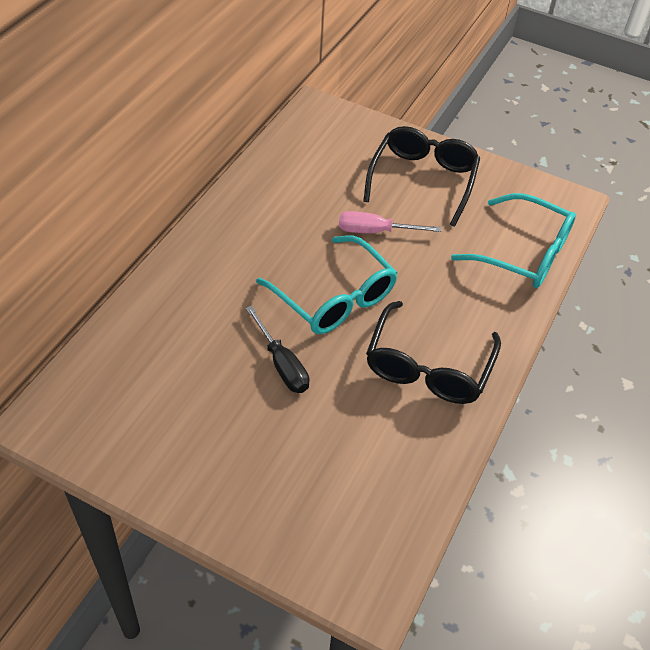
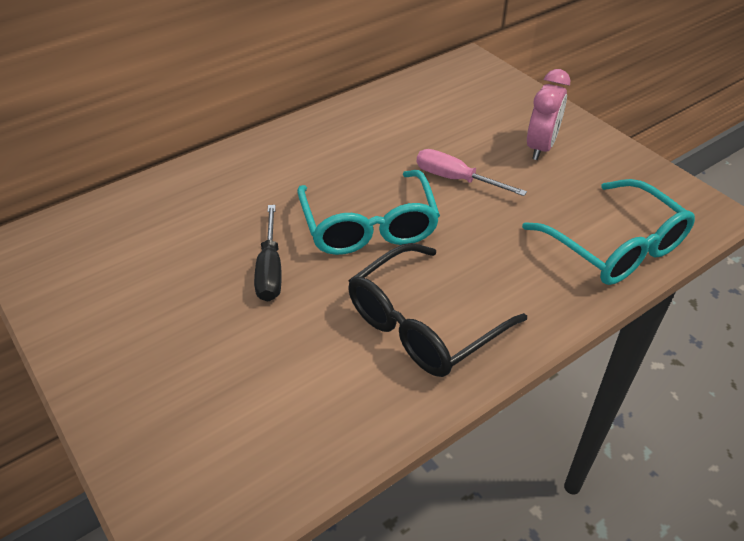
camera: 30 degrees right, 5 degrees down
(423, 180) = (540, 147): black glasses -> pink clock

